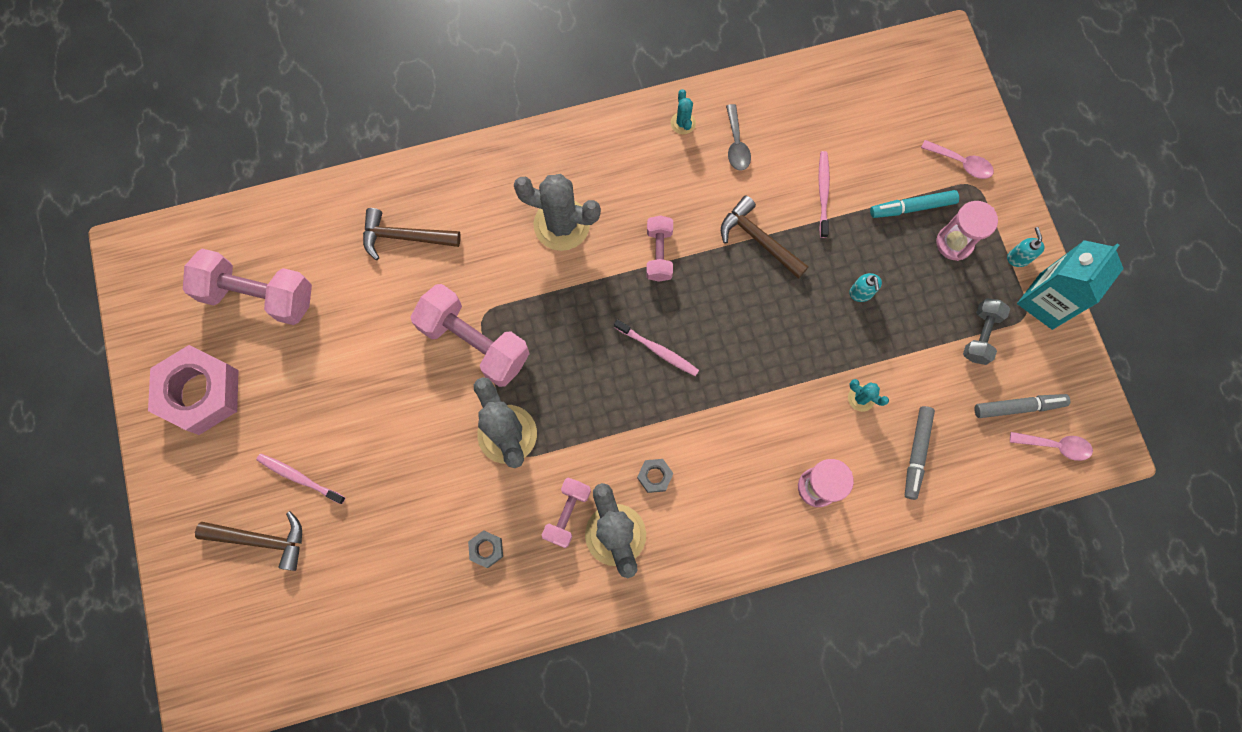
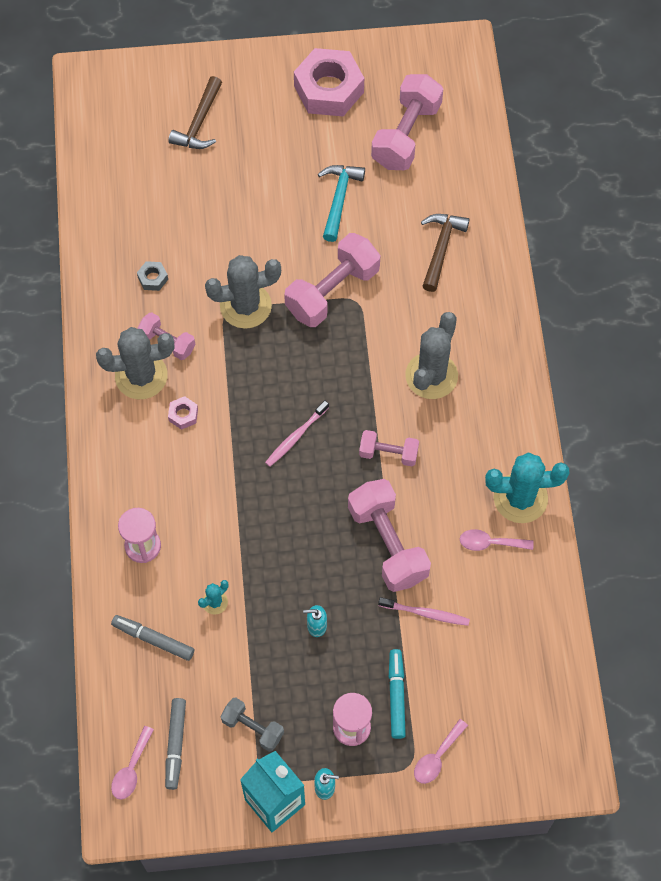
camera: 100 degrees right, 10 degrees down
(299, 477) = (243, 152): pink toothbrush -> none
(353, 355) = (339, 199): none -> turquoise hammer
(655, 476) = (183, 415): grey nut -> pink nut
(683, 123) = (520, 498): turquoise cactus -> turquoise cactus, size x2.17
(736, 144) = (490, 543): grey spoon -> pink spoon
(758, 239) = (387, 544): brown hammer -> pink dumbbell

